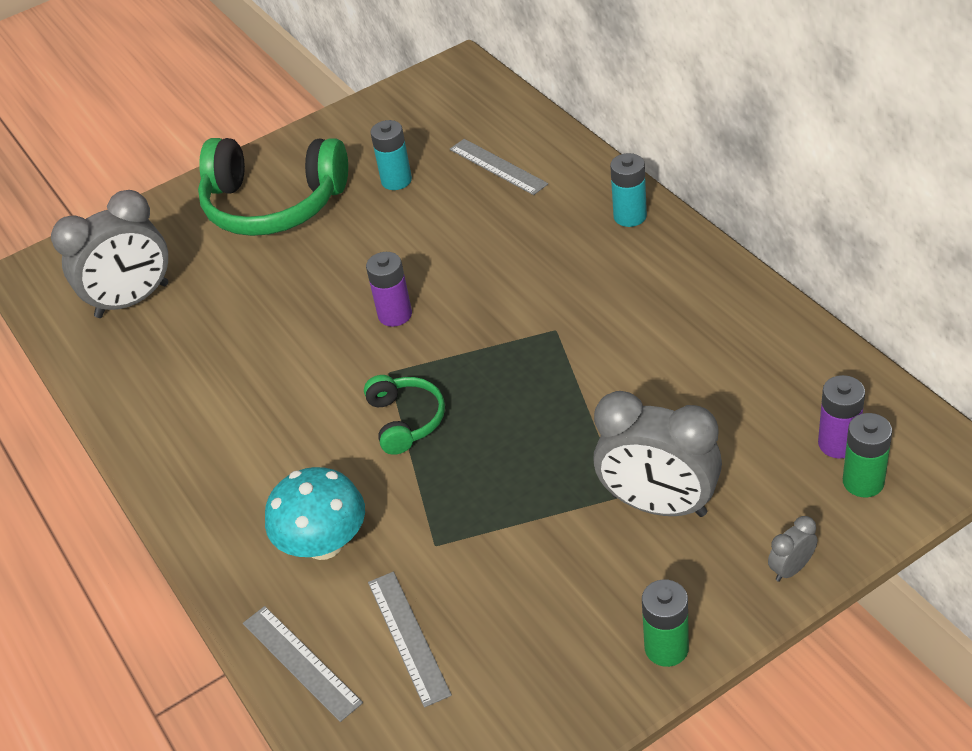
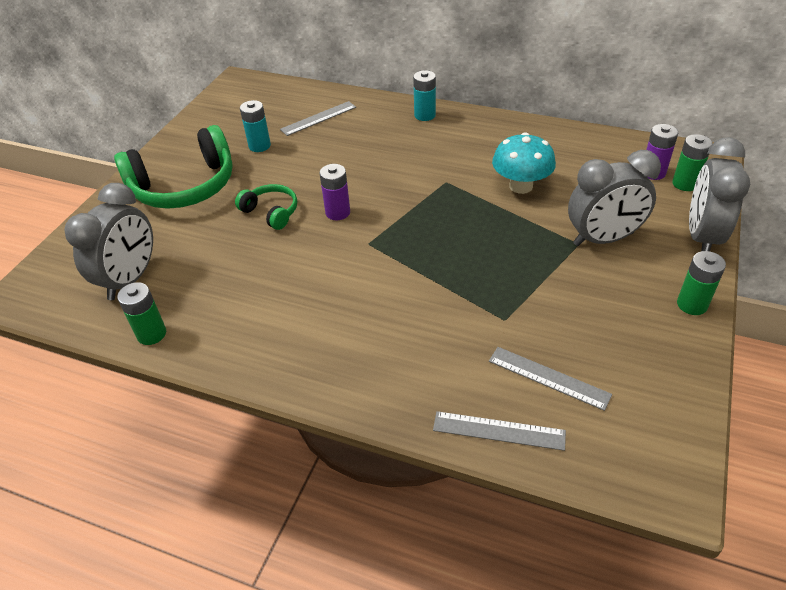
camera: 40 degrees left, 0 degrees up
(101, 374) = (151, 334): none -> green battery
(324, 544) = (434, 354): turquoise mushroom -> turquoise mushroom (521, 186)
(406, 420) = (409, 263): green headphones -> green headphones (271, 212)
(498, 166) = (318, 118): grey ruler -> grey ruler turned 45 degrees counterclockwise
(791, 569) = (702, 237): grey clock -> grey clock, size x2.35

